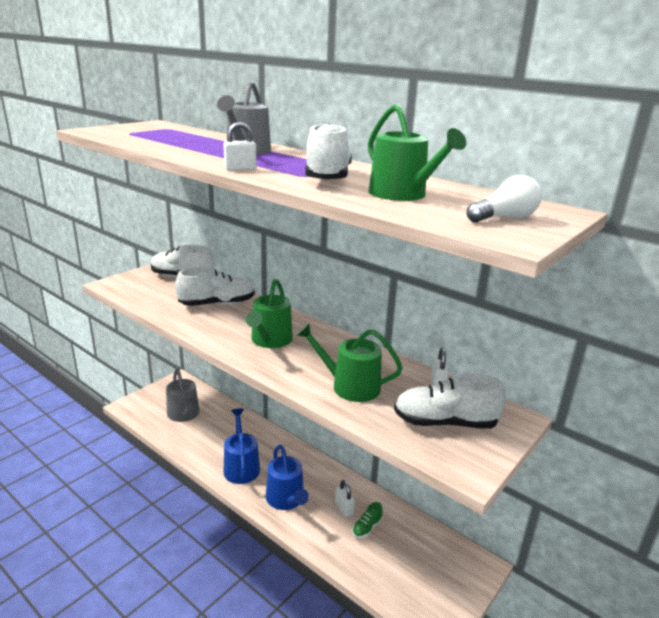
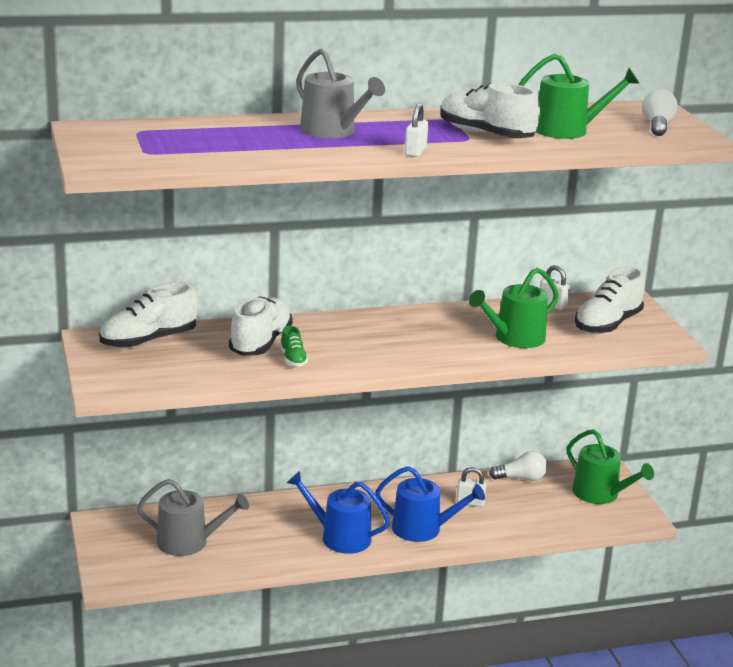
camera: 55 degrees left, 0 degrees up
(270, 340) = (386, 343): green watering can -> green watering can (600, 494)
(367, 528) = (508, 502): green shoe -> green shoe (293, 359)
(406, 521) = (521, 478): none -> white light bulb

